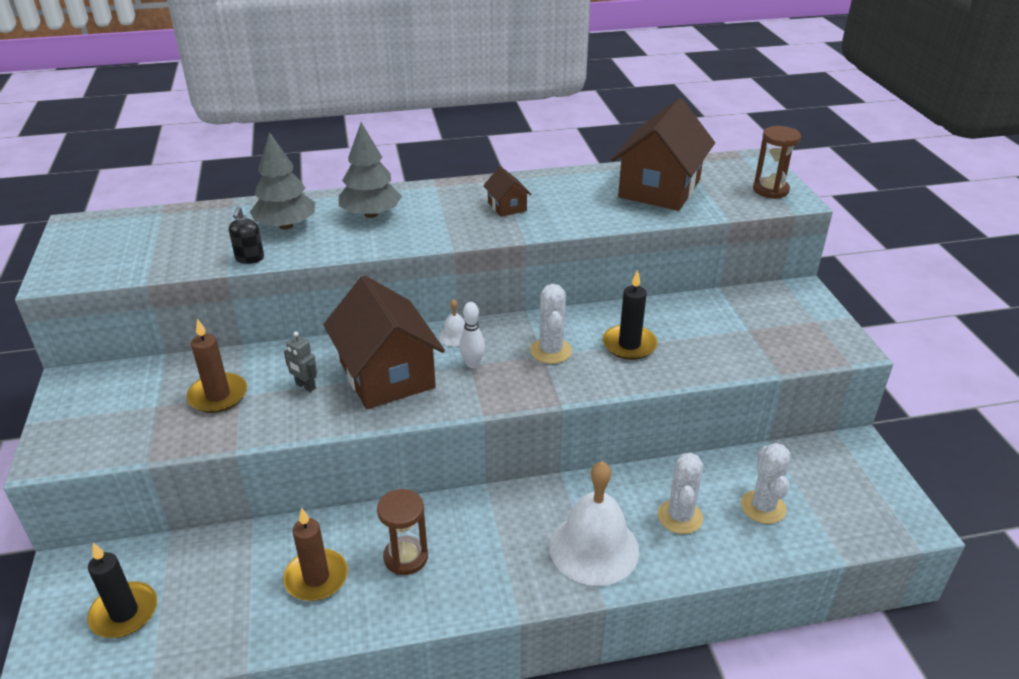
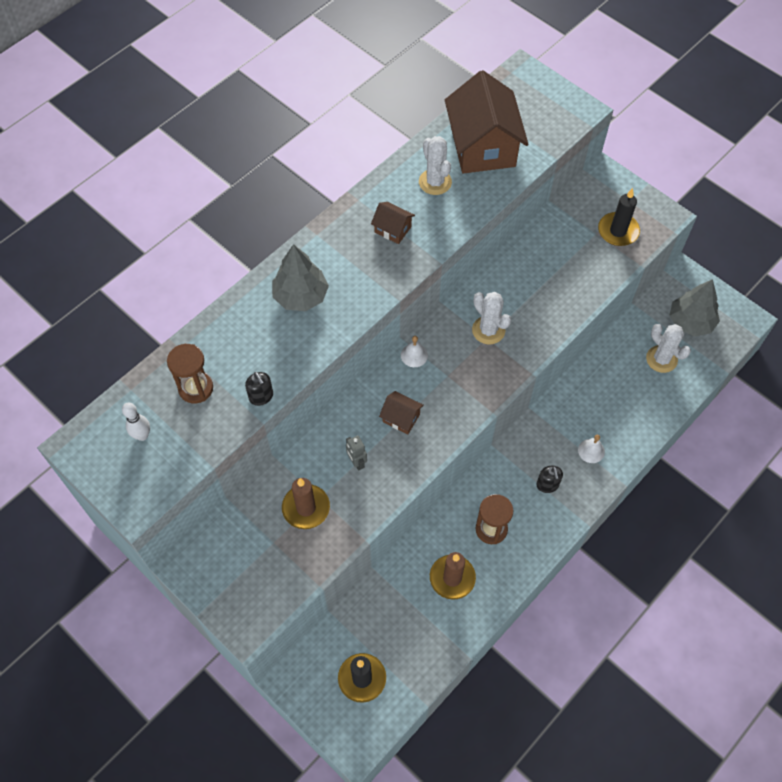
camera: 35 degrees left, 25 degrees up
(286, 226) = (249, 346): grey tree -> grey tree (690, 322)
(305, 386) = (357, 462): grey robot -> grey robot turned 60 degrees clockwise
(387, 374) = (401, 418): brown house -> brown house, size x0.44
(472, 364) = (448, 373): white bowling pin -> white bowling pin (142, 435)
(510, 552) = (547, 485): none -> black soap dispenser
(594, 548) = (591, 451): white bell -> white bell, size x0.42
(629, 345) = (533, 294): black candle -> black candle (618, 231)
(680, 517) = (621, 396): white cactus -> white cactus (435, 182)
(770, 190) = (558, 106): brown hourglass -> brown hourglass (196, 388)

